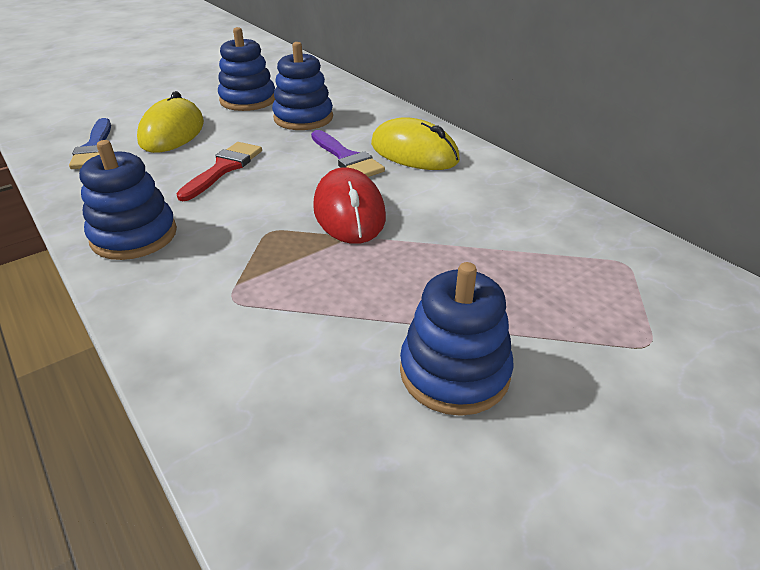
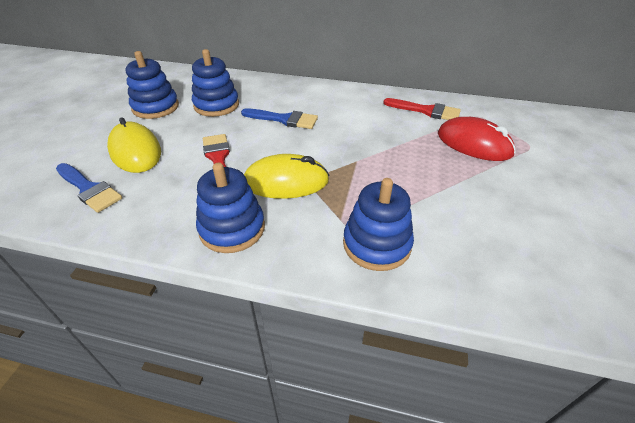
camera: 40 degrees left, 5 degrees up
(347, 158) = (284, 119): purple brush -> blue brush
(349, 212) = (334, 149): red mouse -> red mouse (474, 144)
(414, 152) = (315, 101): yellow mouse -> yellow mouse (286, 181)
(454, 372) = (492, 198): blue stacking toy -> blue stacking toy (376, 244)
(547, 222) = (426, 111): none -> red brush

